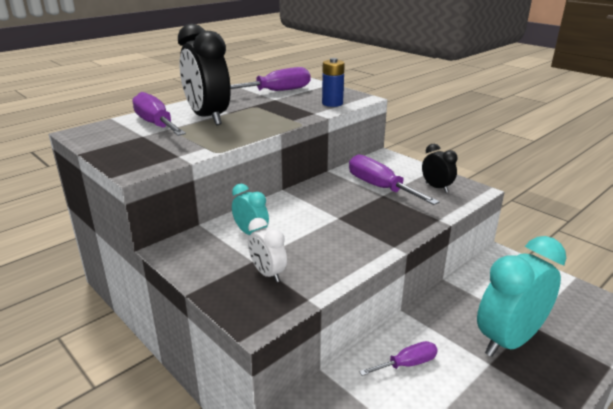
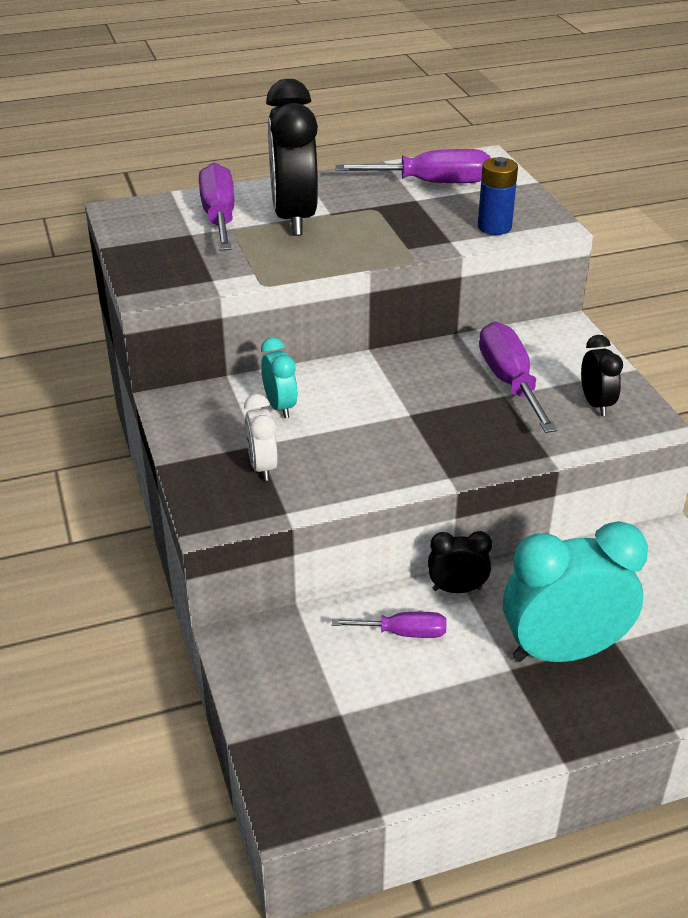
camera: 25 degrees right, 10 degrees up
(416, 323) = (457, 589): none -> black clock

